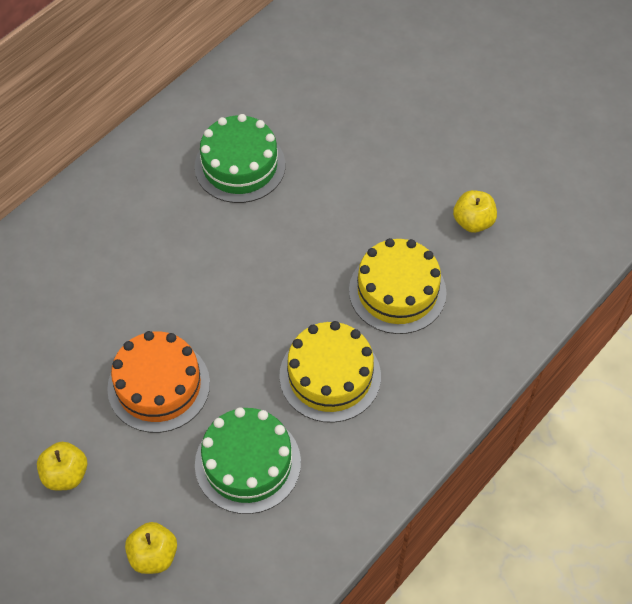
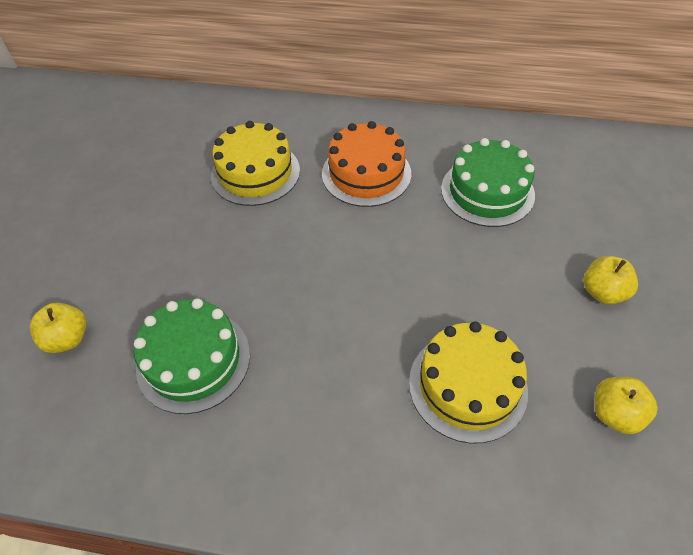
camera: 60 degrees right, 5 degrees down
(66, 474) = (119, 240): yellow apple -> yellow apple (602, 292)
(158, 385) = (234, 254): orange cake -> orange cake (366, 173)
(330, 376) = (328, 378): yellow cake -> yellow cake (255, 173)

